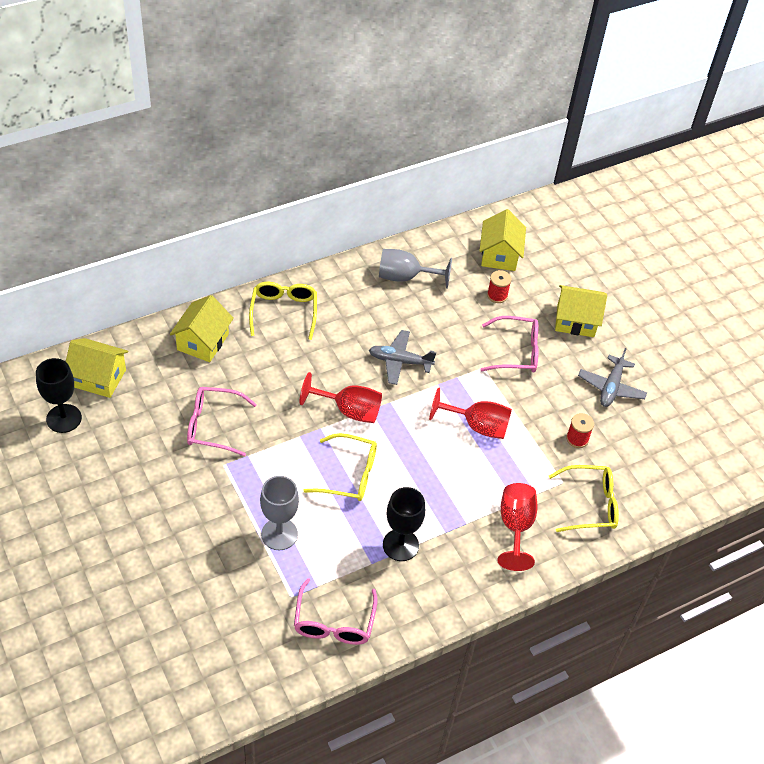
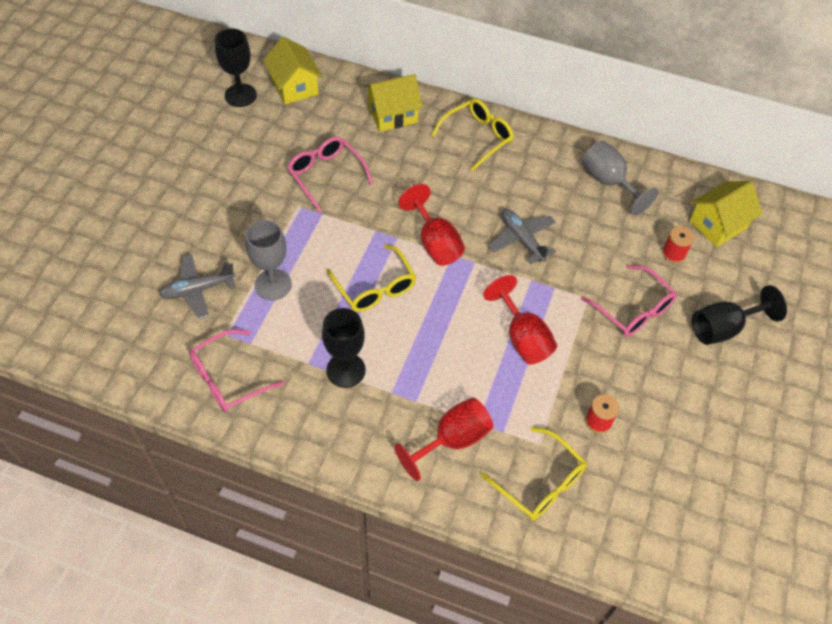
camera: 50 degrees right, 5 degrees up
(575, 321) = (723, 328): yellow house -> black goblet
(611, 387) = (687, 408): grey plane -> grey plane (198, 290)

